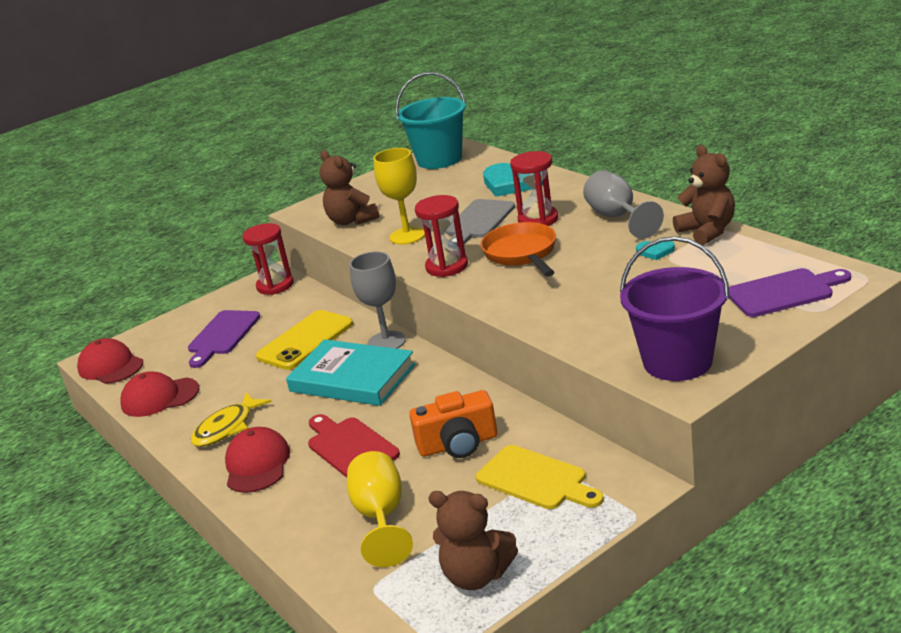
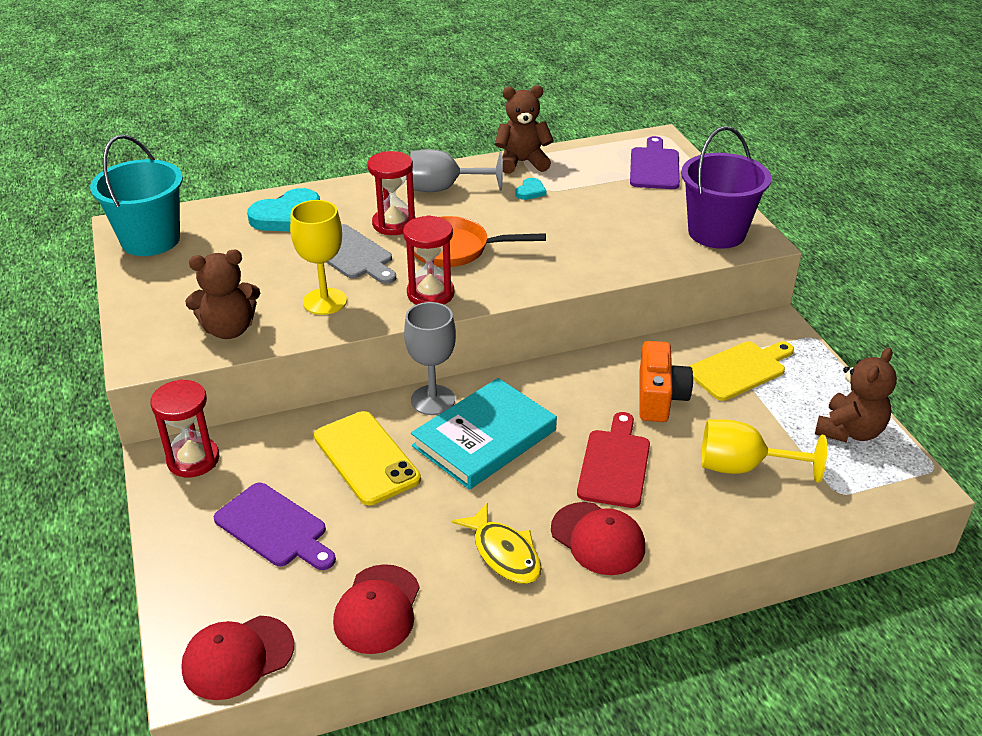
camera: 75 degrees left, 10 degrees up
(257, 464) = (598, 538): red cap -> red cap turned 150 degrees counterclockwise
(350, 447) = (615, 464): red cutting board -> red cutting board turned 120 degrees clockwise

